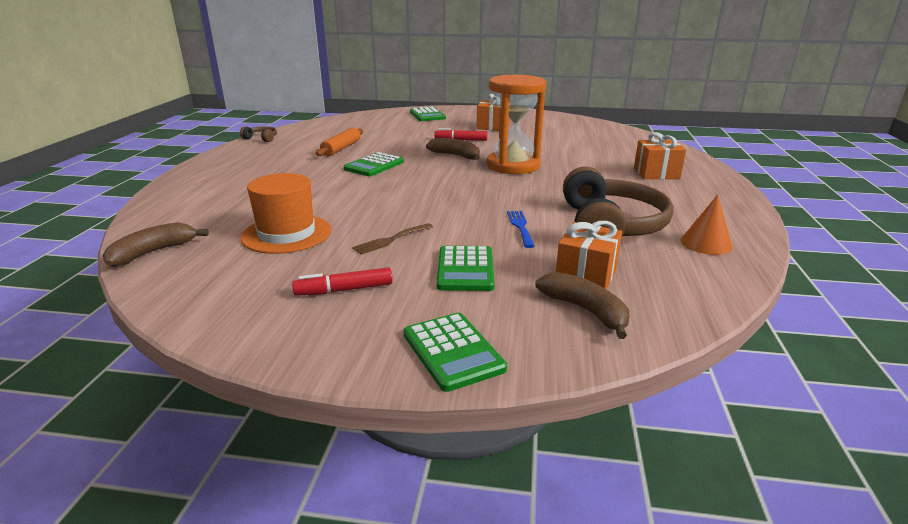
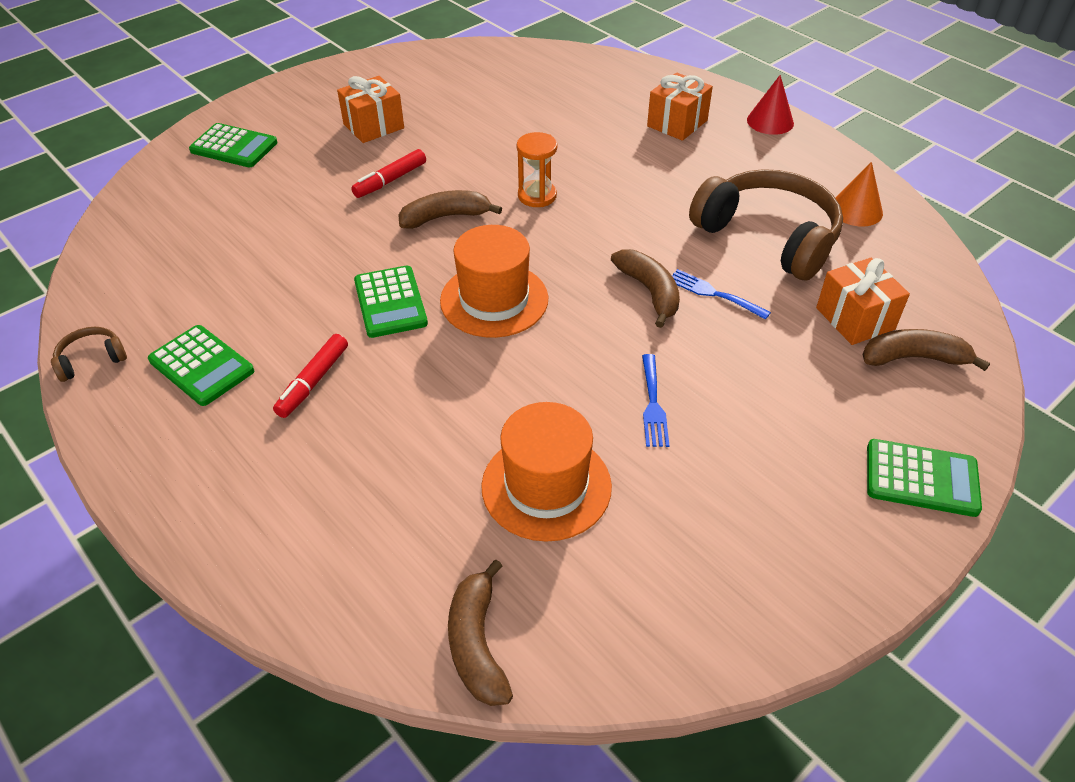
camera: 50 degrees left, 20 degrees up
(341, 148) = (271, 298): orange rolling pin -> none
(344, 290) = (745, 499): red marker -> red marker (313, 382)
(391, 240) = (653, 405): brown fork -> blue fork
(413, 182) = (494, 300): none -> orange hat
(465, 269) = (775, 387): green calculator -> green calculator (201, 366)
(488, 211) = (649, 291): none -> brown banana
(513, 166) = (537, 196): orange hourglass -> orange hourglass, size x0.50
(728, 193) = (770, 121): none -> red cone

